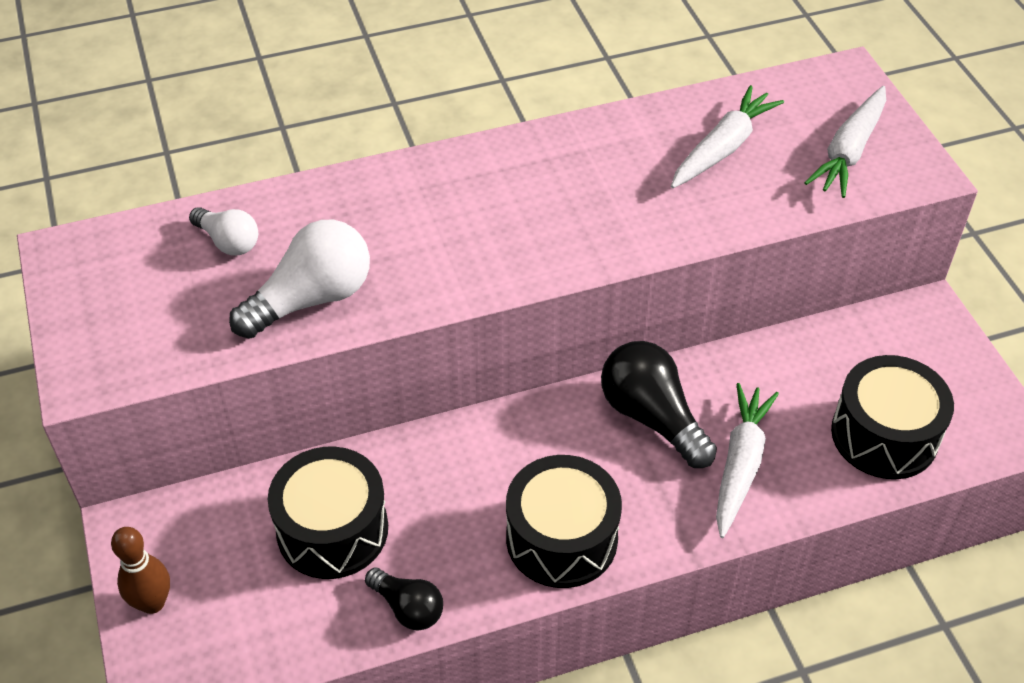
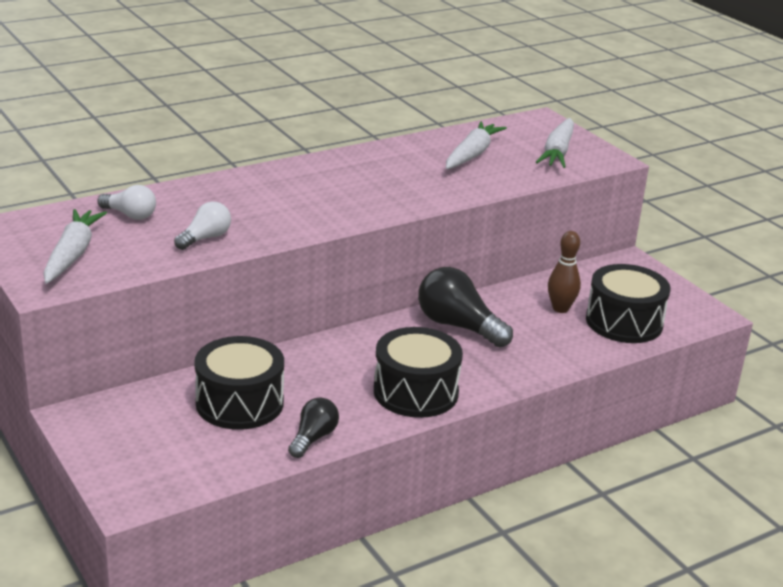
camera: 15 degrees left, 20 degrees down
(152, 603) = (108, 455): brown bowling pin -> brown bowling pin (560, 308)
(311, 299) = (205, 238): white light bulb -> white light bulb, size x0.58
(408, 608) = (313, 438): black light bulb -> black light bulb turned 90 degrees counterclockwise
(740, 464) = (530, 344): white carrot -> white carrot (72, 254)

